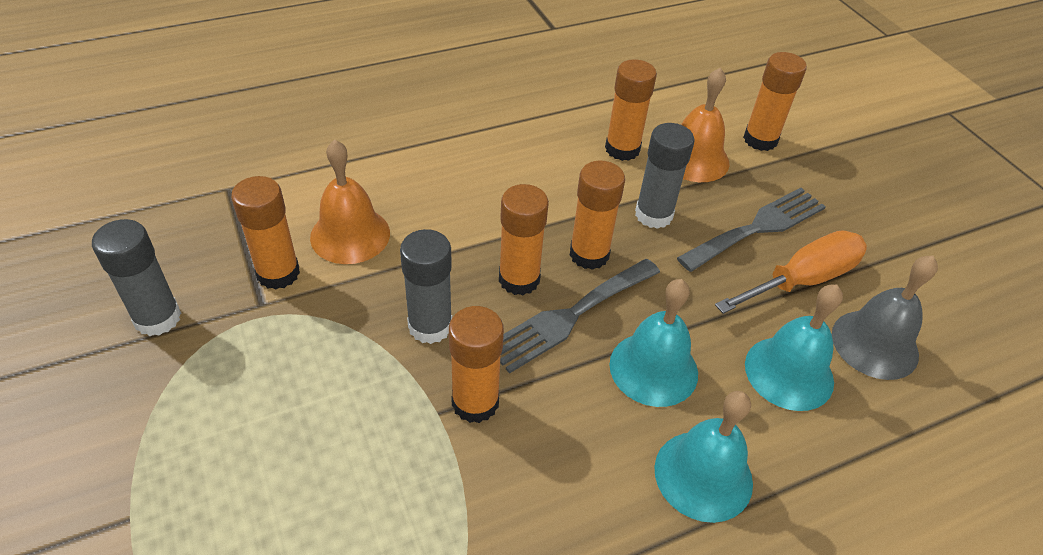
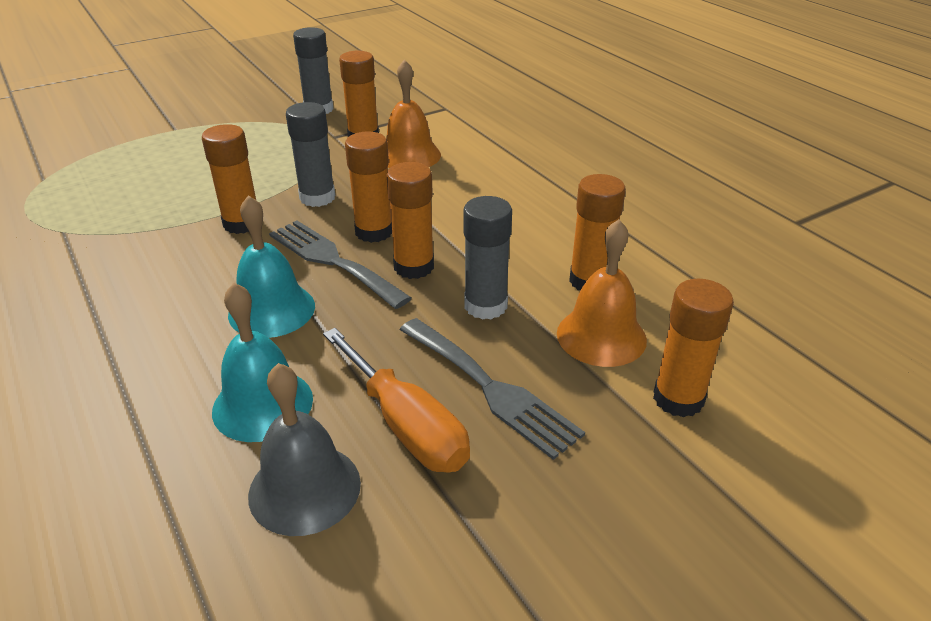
camera: 85 degrees right, 10 degrees down
(703, 475) = (151, 340): turquoise bell -> none

